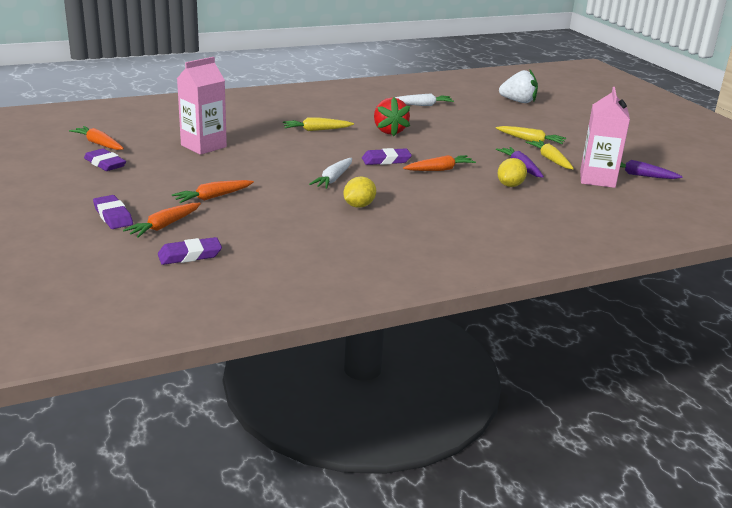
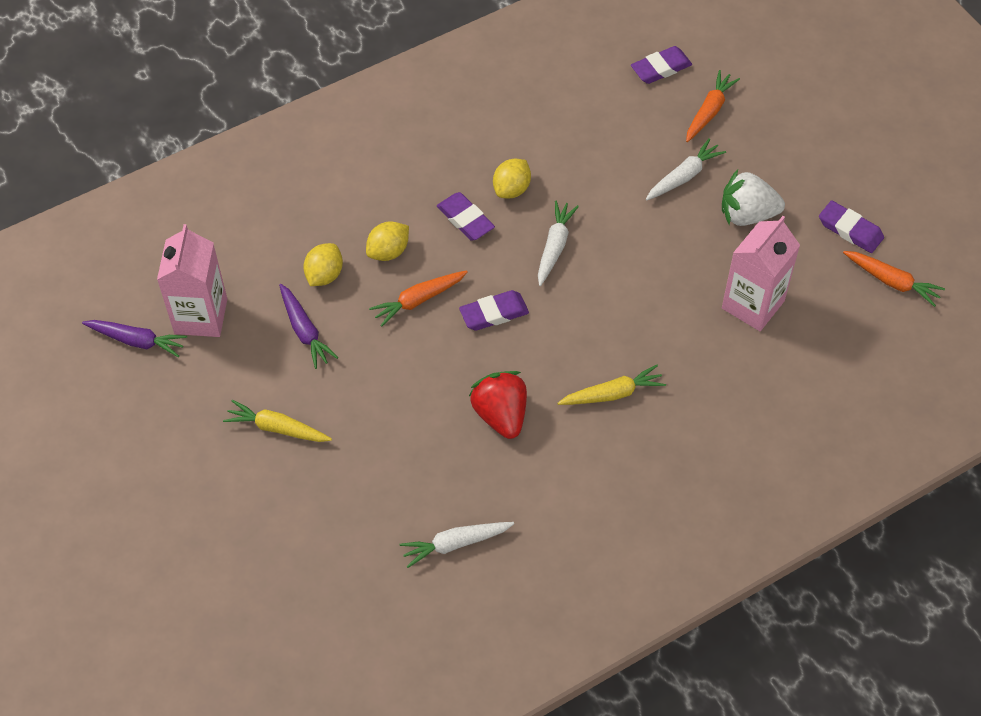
camera: 175 degrees right, 30 degrees up
(113, 216) = (771, 120): purple eraser -> purple eraser (465, 219)
(213, 197) = (684, 176): orange carrot -> white carrot
(462, 189) = (388, 251): none -> yellow lemon
(518, 101) = (276, 608): white strawberry -> white strawberry (747, 214)
(550, 159) = (257, 365): yellow carrot -> none

